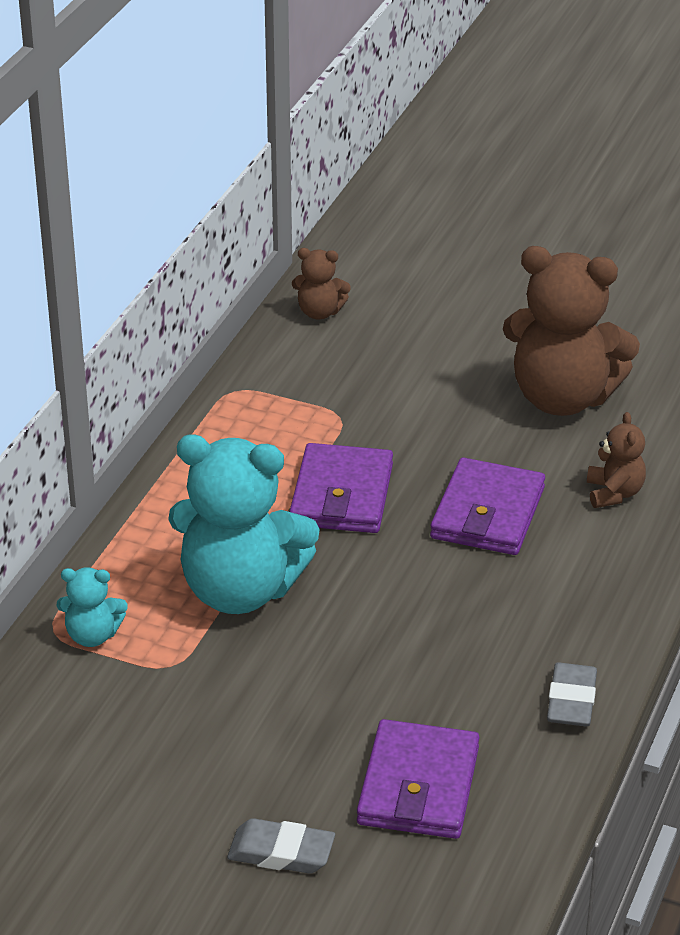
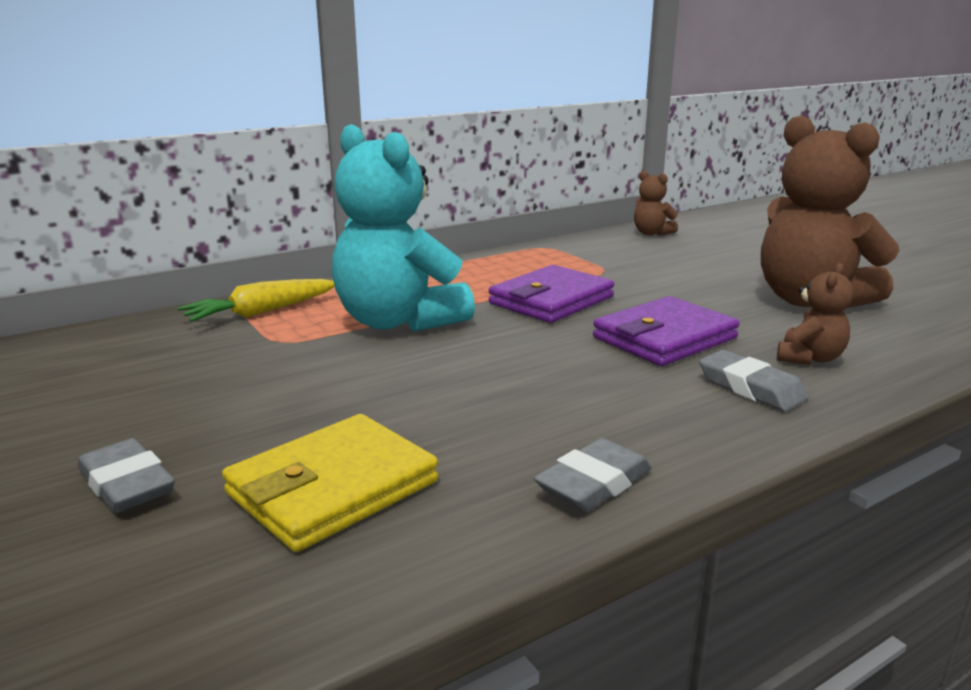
camera: 35 degrees right, 15 degrees down
(92, 635) = (261, 312): turquoise teddy bear -> yellow carrot
(418, 786) = (333, 488): purple wallet -> yellow wallet
(597, 553) = (750, 388): none -> grey eraser

